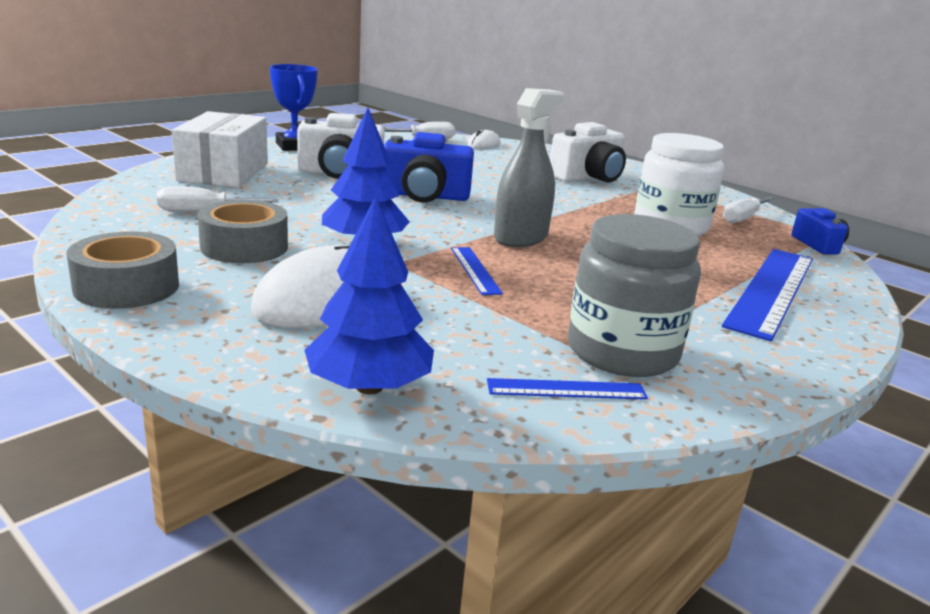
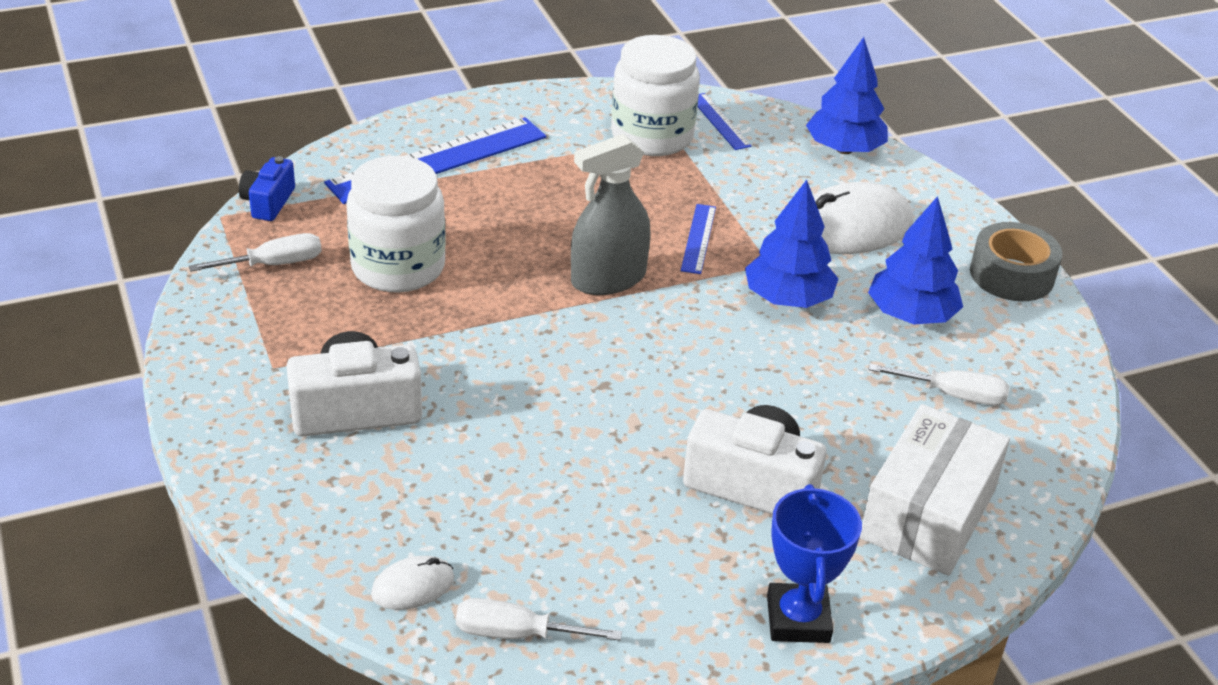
camera: 155 degrees left, 15 degrees up
(244, 247) = (911, 315): grey tape -> blue tree
(425, 196) = (662, 391): blue camera -> none
(566, 389) = (719, 121): blue ruler -> blue ruler turned 45 degrees clockwise
(622, 352) = (652, 136): grey jar -> white jar

